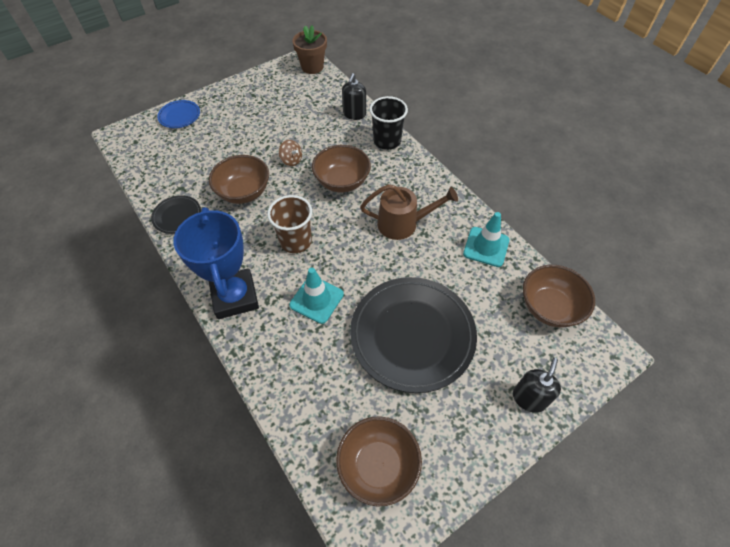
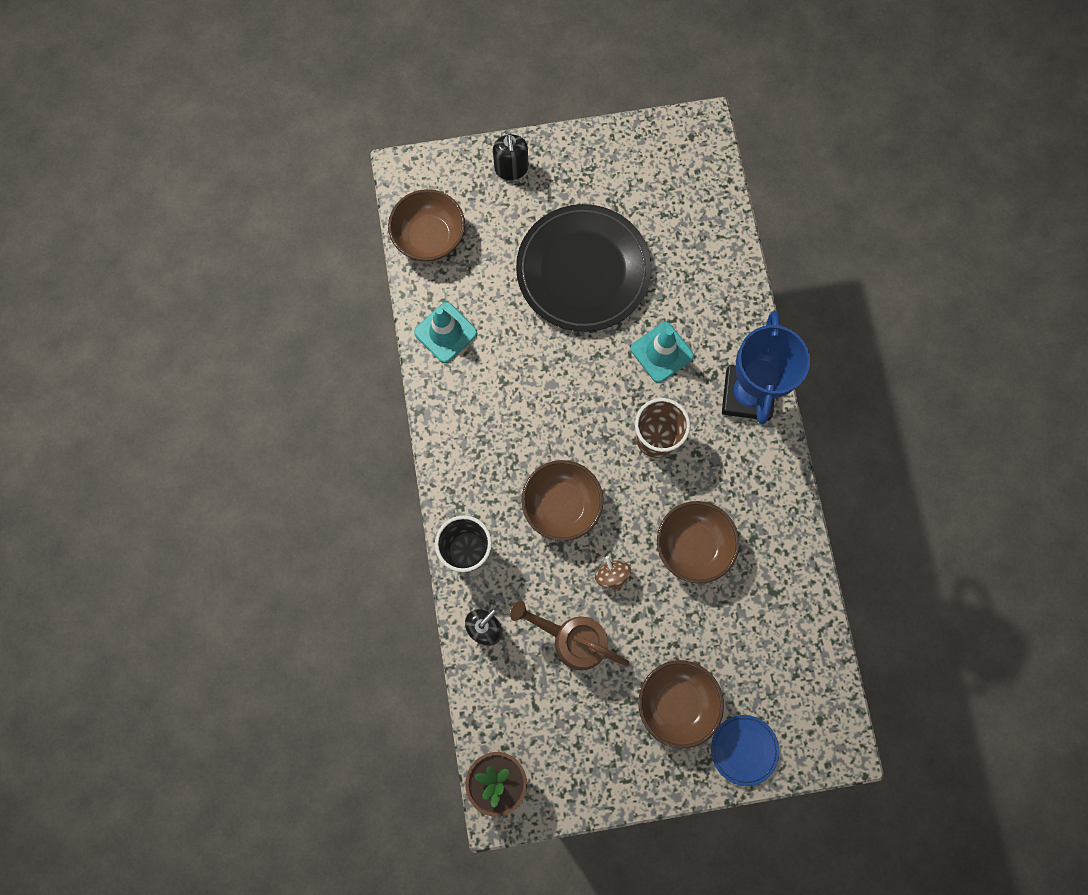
camera: 155 degrees left, 20 degrees up
(177, 216) = (787, 543): black plate -> none
(378, 466) = (672, 175): brown bowl -> brown bowl (676, 702)
(403, 223) = (520, 405): brown watering can -> brown watering can (572, 639)
(529, 398) = (511, 169): black soap dispenser -> black soap dispenser turned 60 degrees counterclockwise

